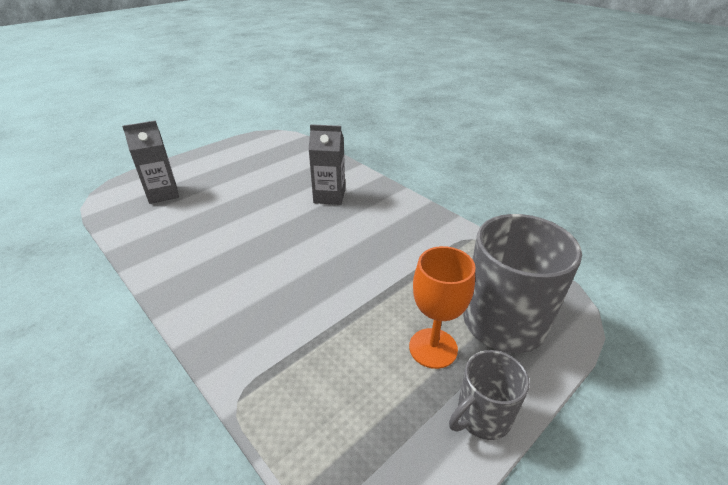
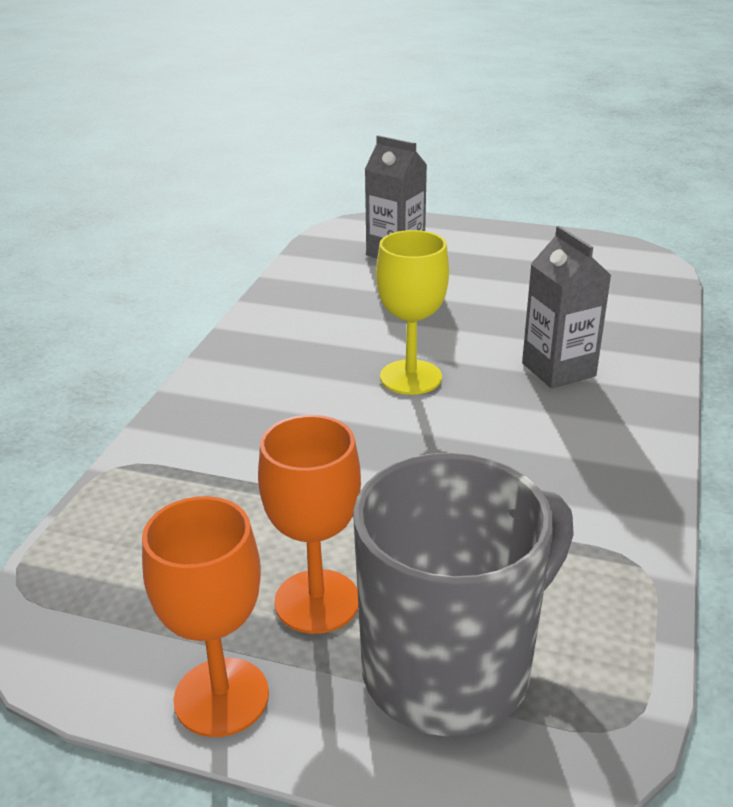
camera: 60 degrees right, 5 degrees down
(285, 239) = (411, 377): none -> yellow goblet
(482, 416) = (221, 697): grey mug -> orange goblet

